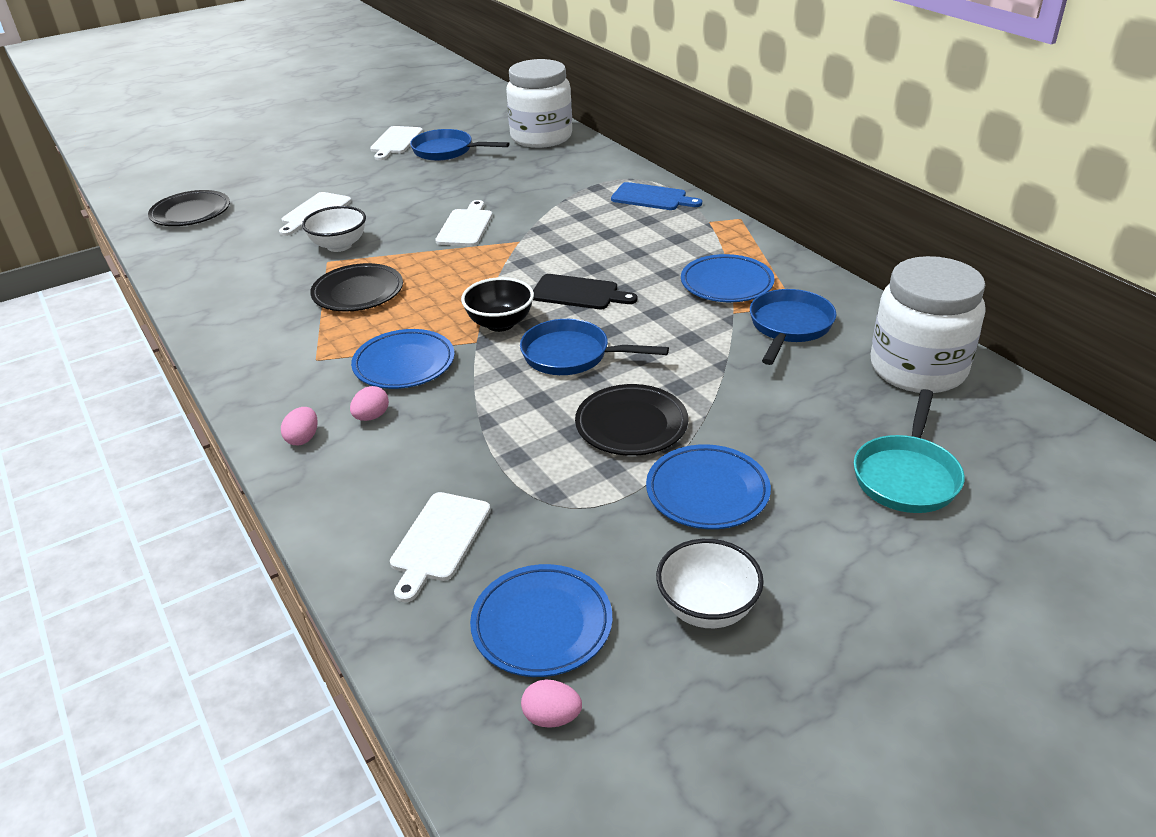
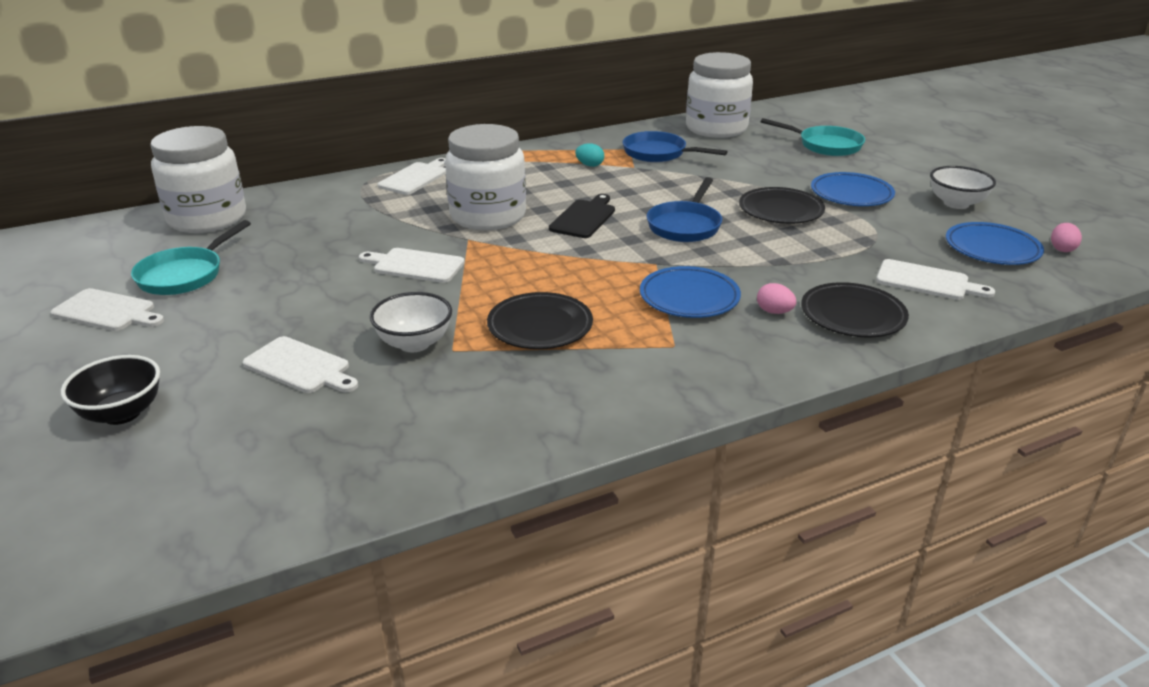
camera: 85 degrees left, 5 degrees down
(191, 213) = (206, 489): black plate -> black plate (852, 315)
(303, 438) = (810, 345): pink egg -> none
(447, 151) = (185, 275): blue pan -> turquoise pan
(500, 323) = (627, 252): black bowl -> black bowl (122, 413)
(571, 243) = (488, 216): none -> white jar
(652, 198) = (415, 178): blue cutting board -> white cutting board
(726, 284) = (590, 165): blue plate -> turquoise egg

